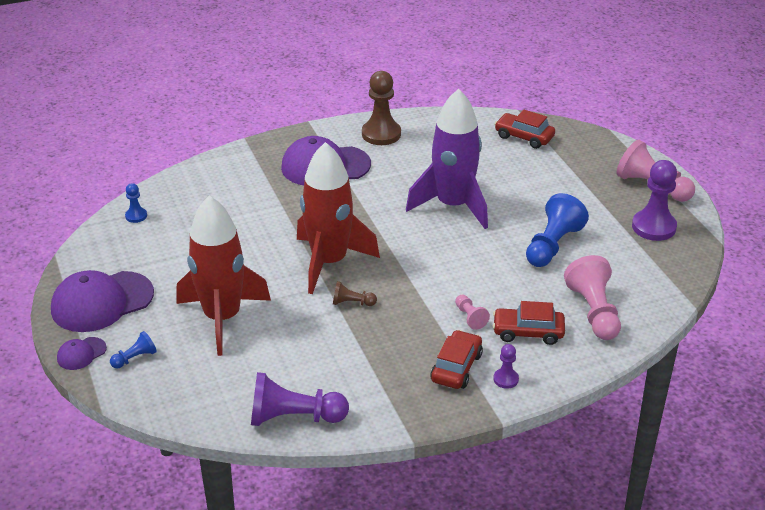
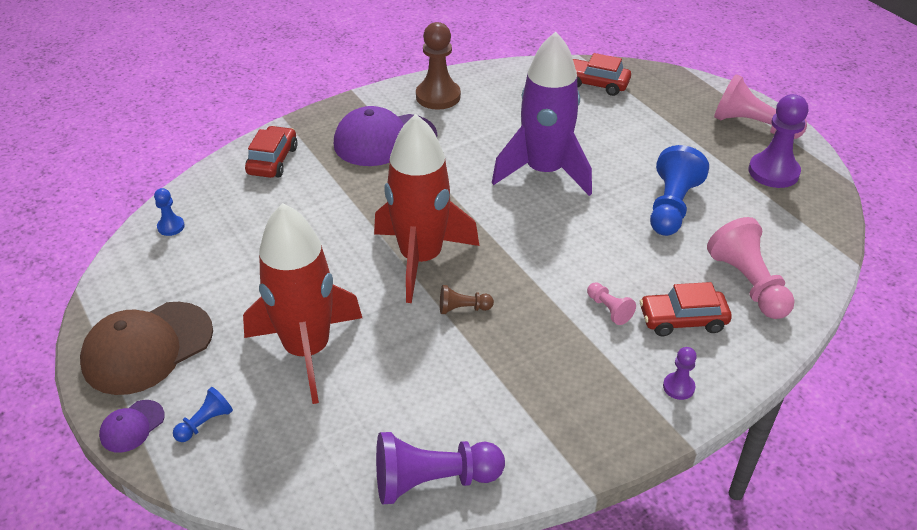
camera: 10 degrees left, 5 degrees up
(102, 302) = (147, 348): purple cap -> brown cap
(456, 367) = (614, 379): red car -> red car (272, 160)

